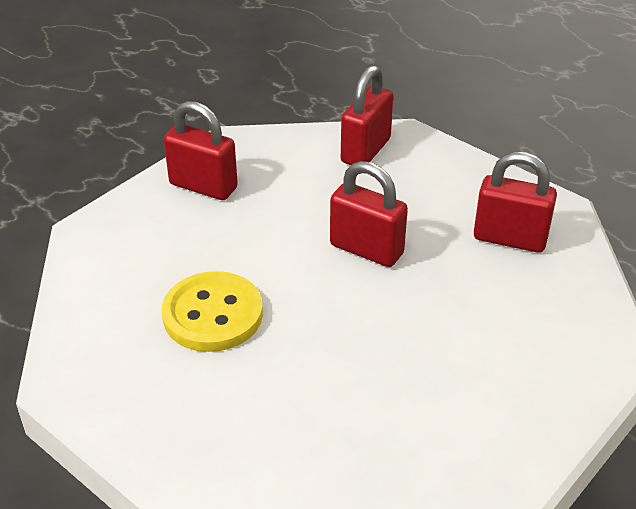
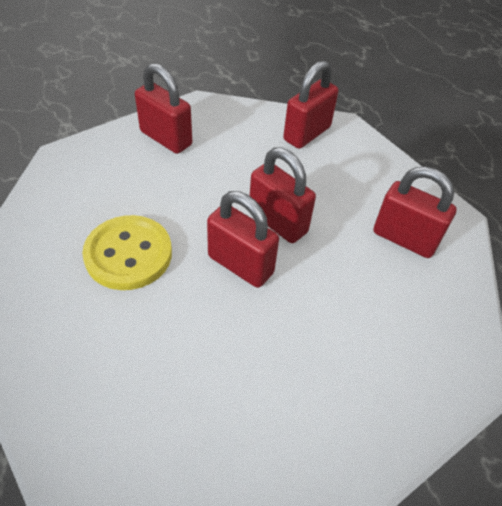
camera: 10 degrees right, 10 degrees up
(341, 300) = (240, 265): none -> red padlock

